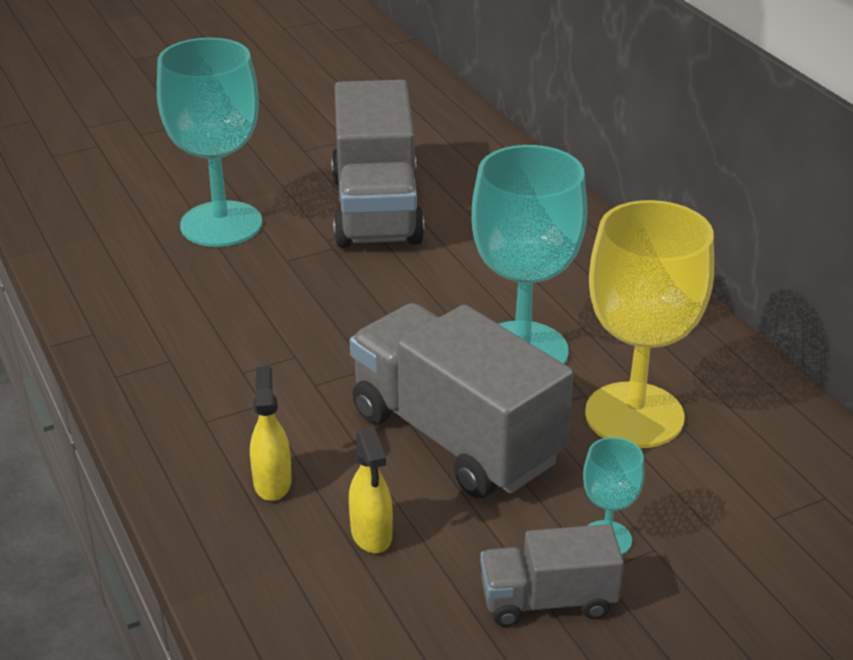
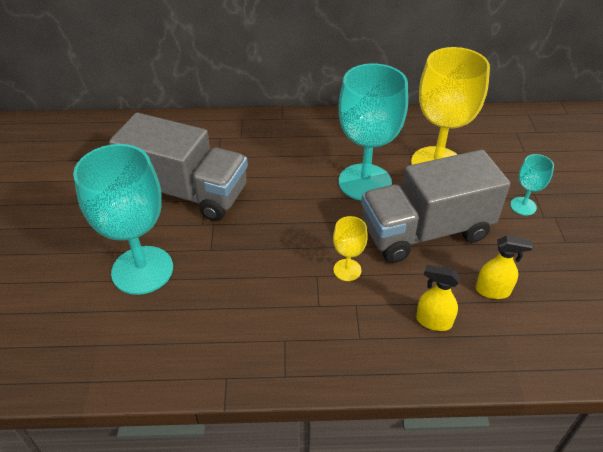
camera: 65 degrees left, 10 degrees up
(322, 379) = (347, 270): none -> yellow goblet
(548, 601) = (560, 241): grey truck -> none

